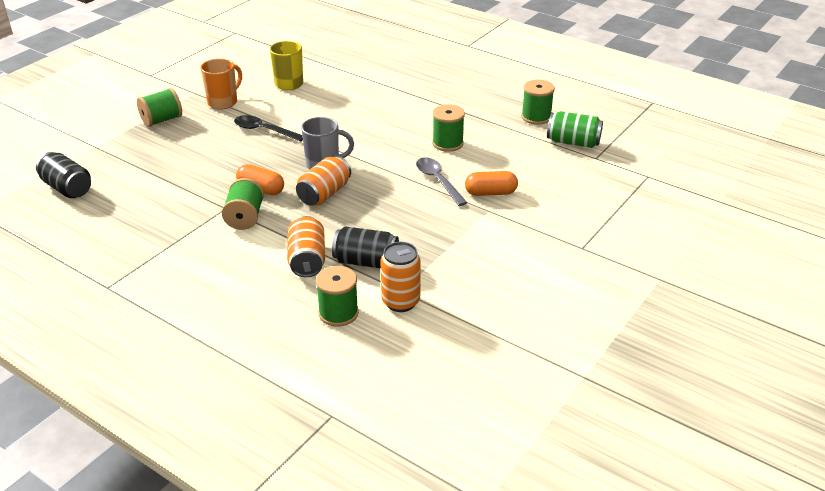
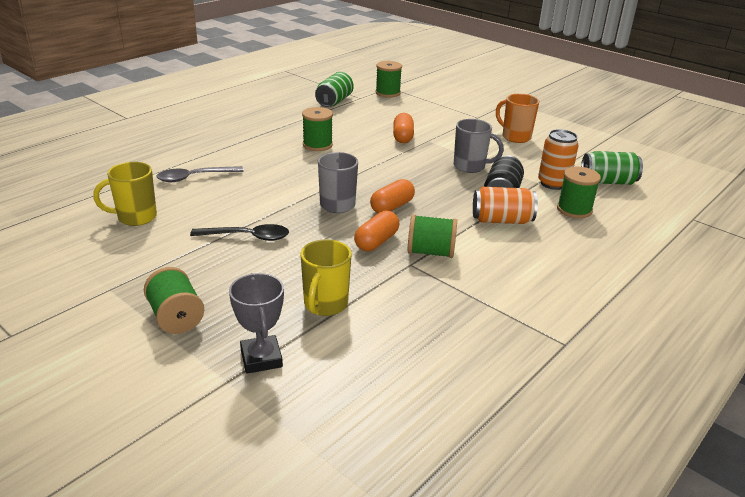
camera: 85 degrees left, 5 degrees down
(67, 188) = (342, 402): black can -> none
(115, 155) = (261, 358): none -> grey trophy
(171, 173) = (325, 305): none -> yellow mug
(223, 102) = (155, 265): orange mug -> orange mug (515, 137)
(264, 130) = (247, 237): black spoon -> black spoon turned 120 degrees counterclockwise
(324, 194) = (392, 207): orange can -> orange capsule
(418, 350) = (607, 182): none -> green can
(427, 241) = (470, 167): none -> grey mug
(438, 181) = (380, 154): grey spoon -> grey spoon (194, 177)
(536, 117) = (288, 108): green spool -> green spool (388, 93)

